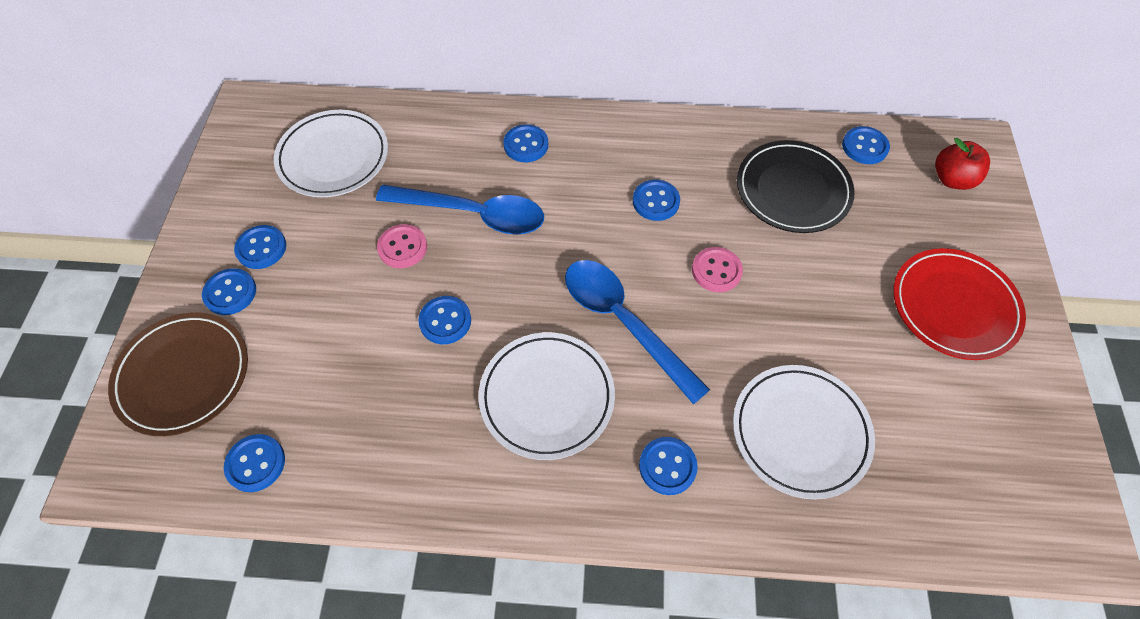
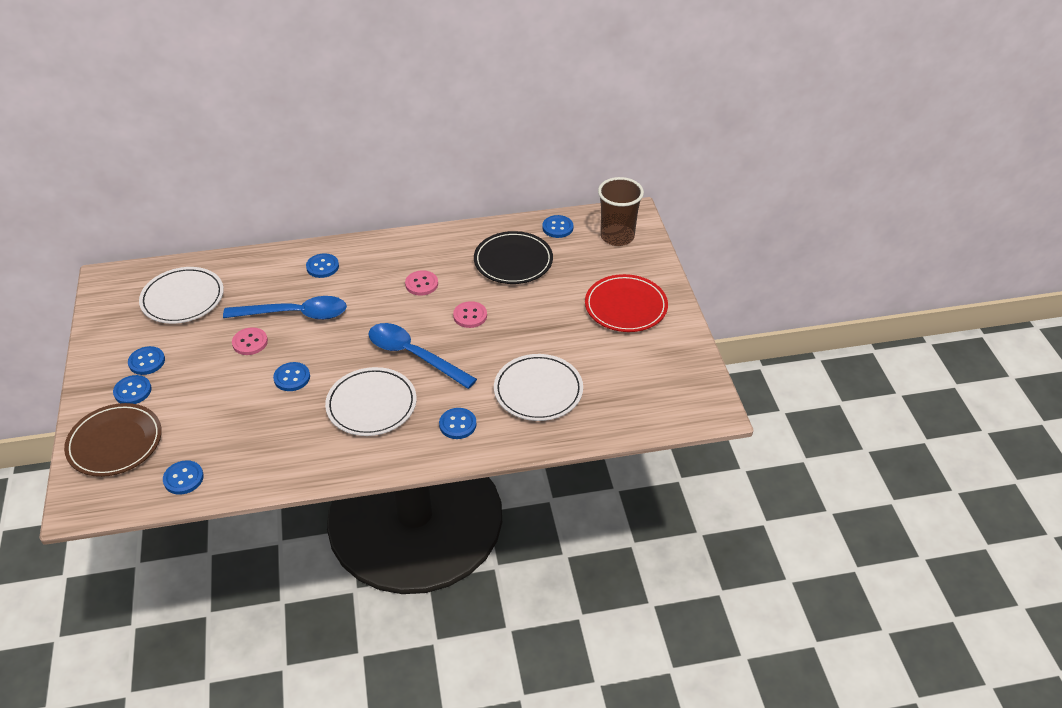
camera: 15 degrees left, 15 degrees down
(656, 201) = (421, 284): blue button -> pink button
(952, 179) = (617, 236): red apple -> brown cup

